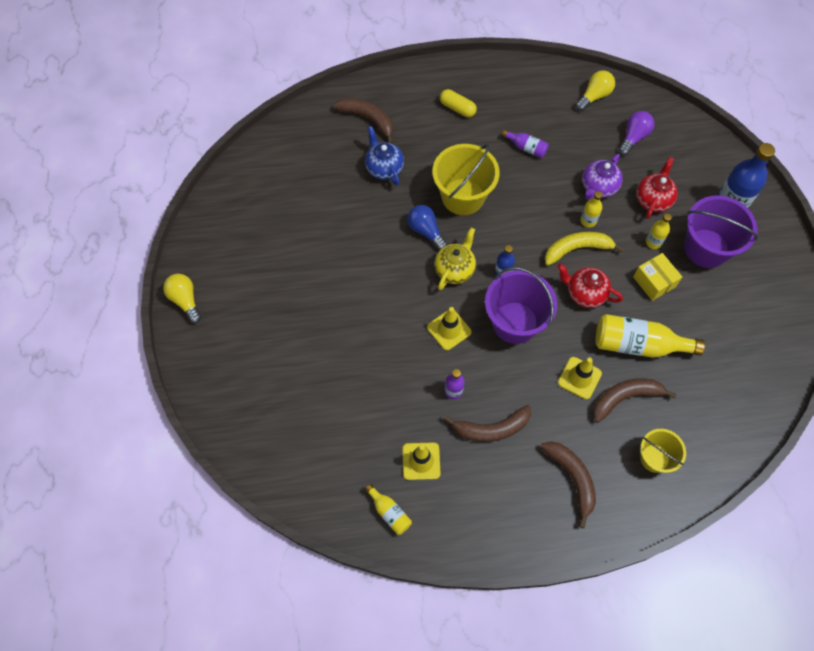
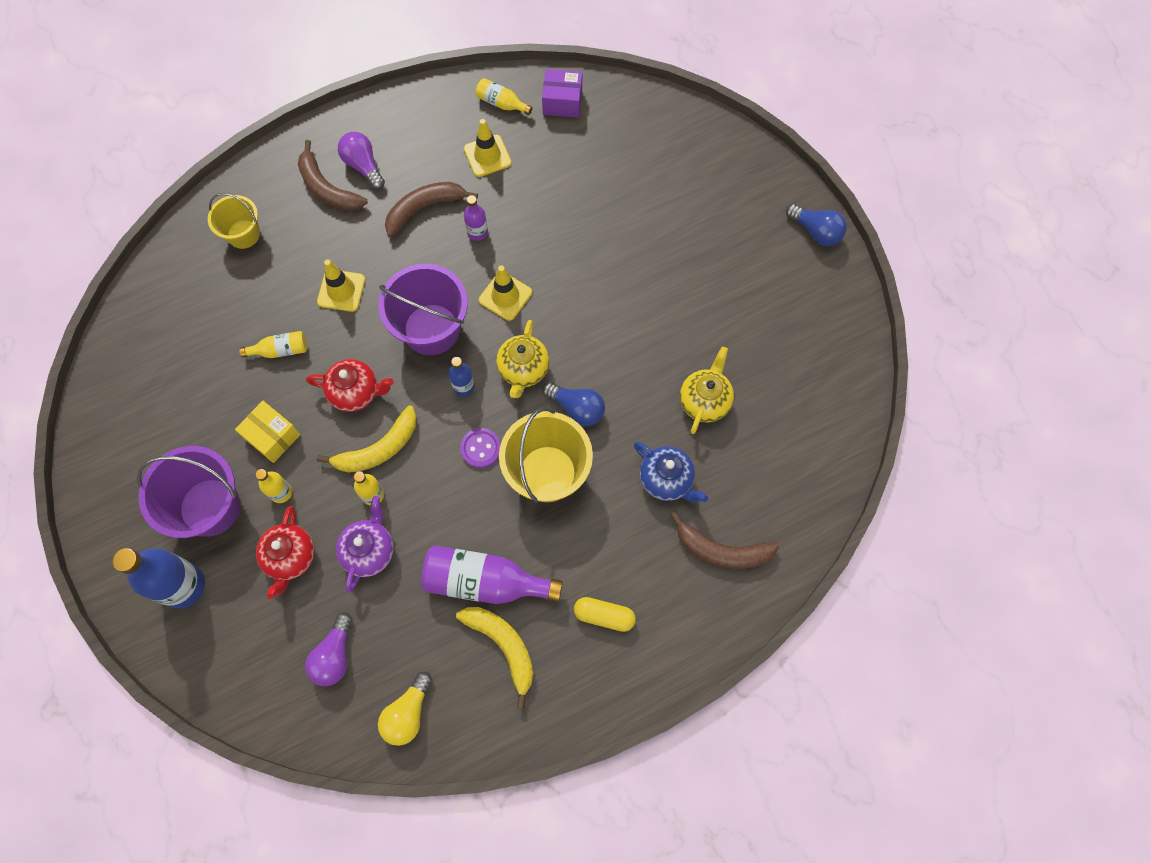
camera: 160 degrees right, 5 degrees up
(185, 300) = (816, 231): yellow light bulb -> blue light bulb
(333, 494) = (562, 102): none -> purple box
(334, 207) = (704, 401): none -> yellow teapot
(503, 226) = (481, 448): none -> purple button
(525, 111) = (503, 646): none -> yellow banana
(526, 148) = (485, 581): purple bottle -> purple bottle, size x1.95
(535, 490) = (363, 165): none -> purple light bulb
(625, 398) = (285, 285): brown banana -> none
(638, 344) = (280, 350): yellow bottle -> yellow bottle, size x0.51

